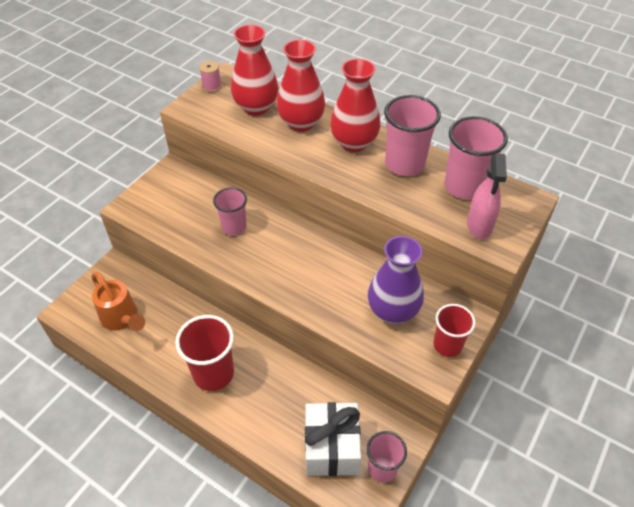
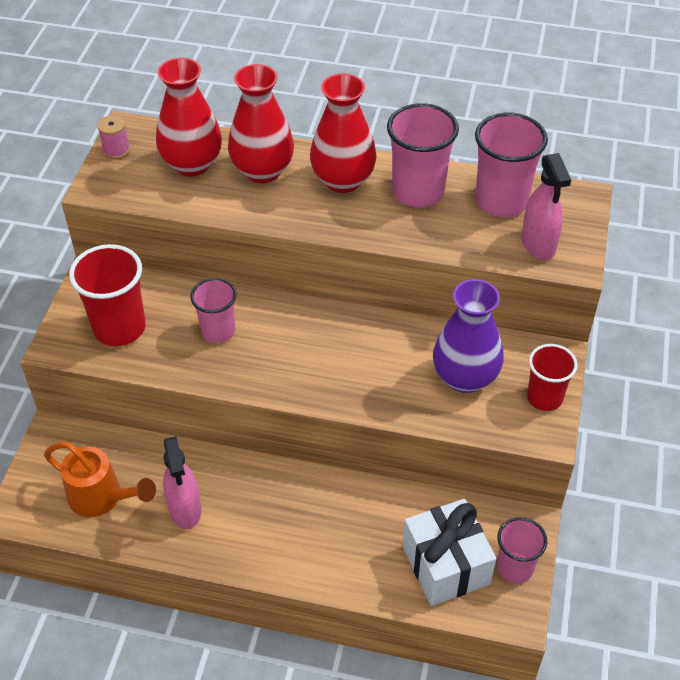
camera: 20 degrees left, 0 degrees up
(170, 344) = (185, 509): none -> pink spray bottle
(213, 373) = (259, 527): red cup -> red cup (119, 328)

